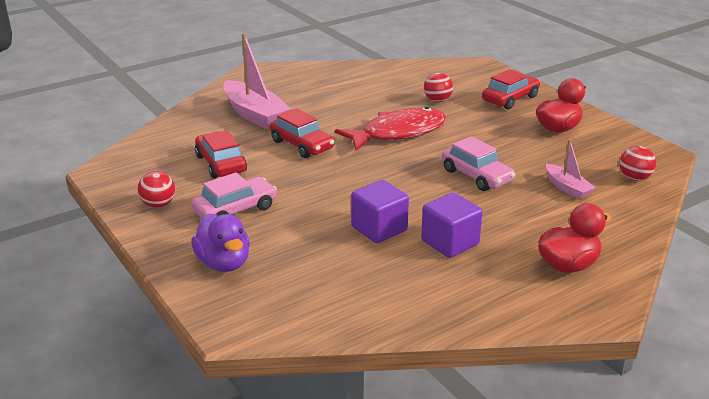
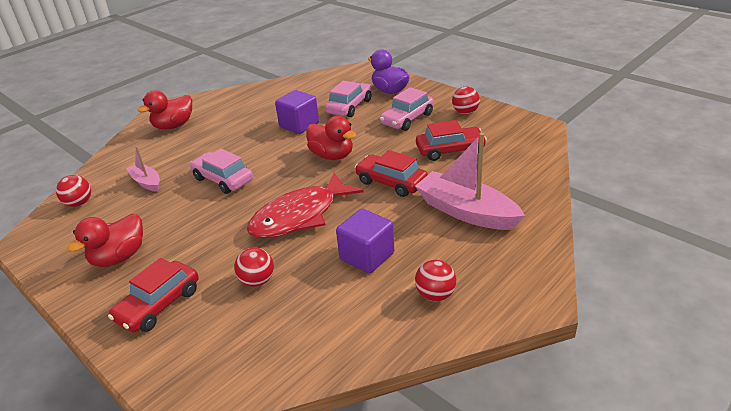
camera: 170 degrees right, 5 degrees up
(220, 164) = (450, 150): red car -> red car turned 60 degrees counterclockwise
(298, 246) = (349, 106): none -> pink car
(315, 79) = (435, 295): none -> red ball
(349, 180) = (332, 156): none -> red duck
(450, 243) = (249, 125): purple cube -> purple cube (367, 256)

